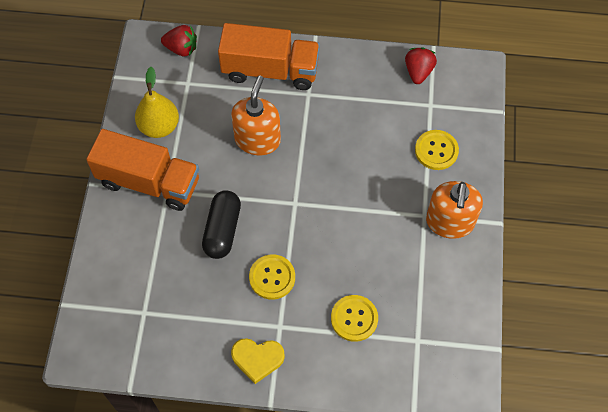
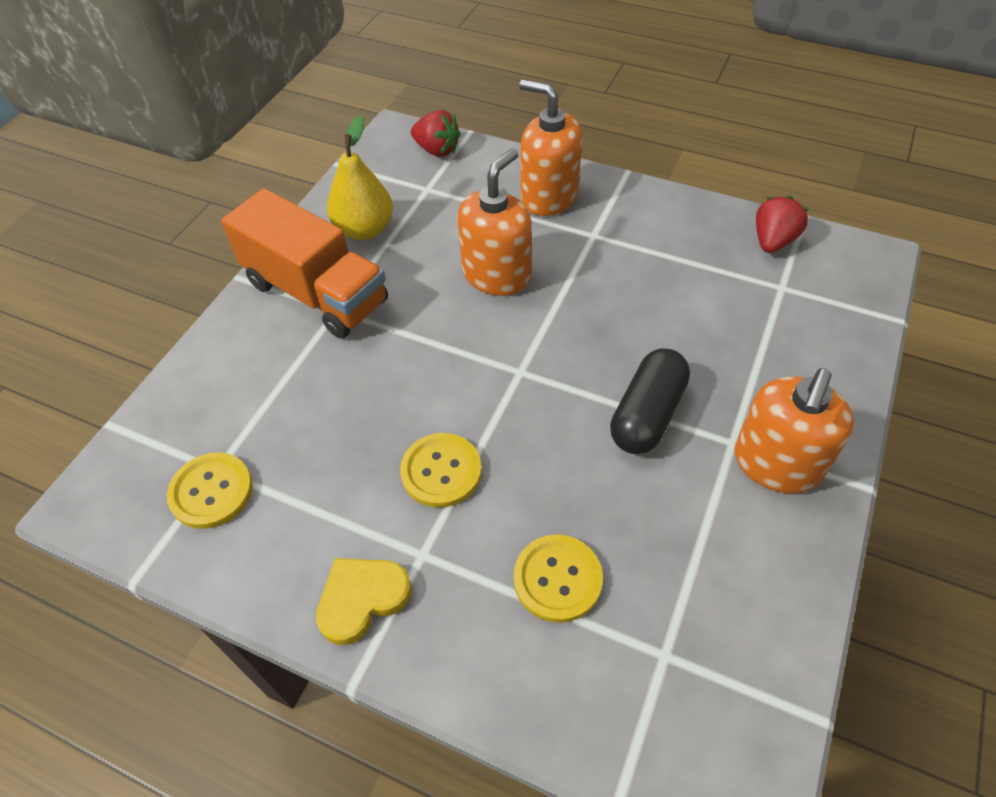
camera: 20 degrees right, 10 degrees down
(222, 230) = (392, 381): black capsule -> black capsule (647, 414)
(257, 359) = (362, 599): yellow heart -> yellow heart turned 120 degrees clockwise
(270, 70) = (548, 196): orange truck -> orange soap dispenser
(436, 151) = (777, 351): yellow button -> yellow button (211, 491)

